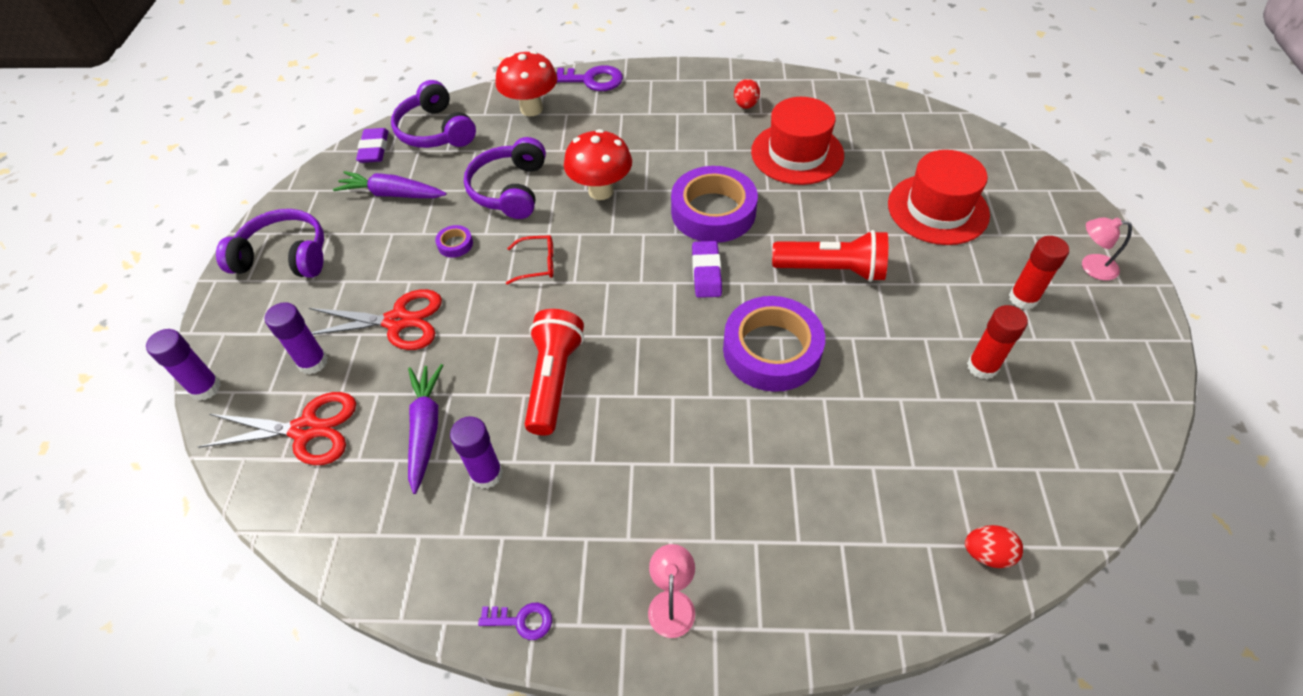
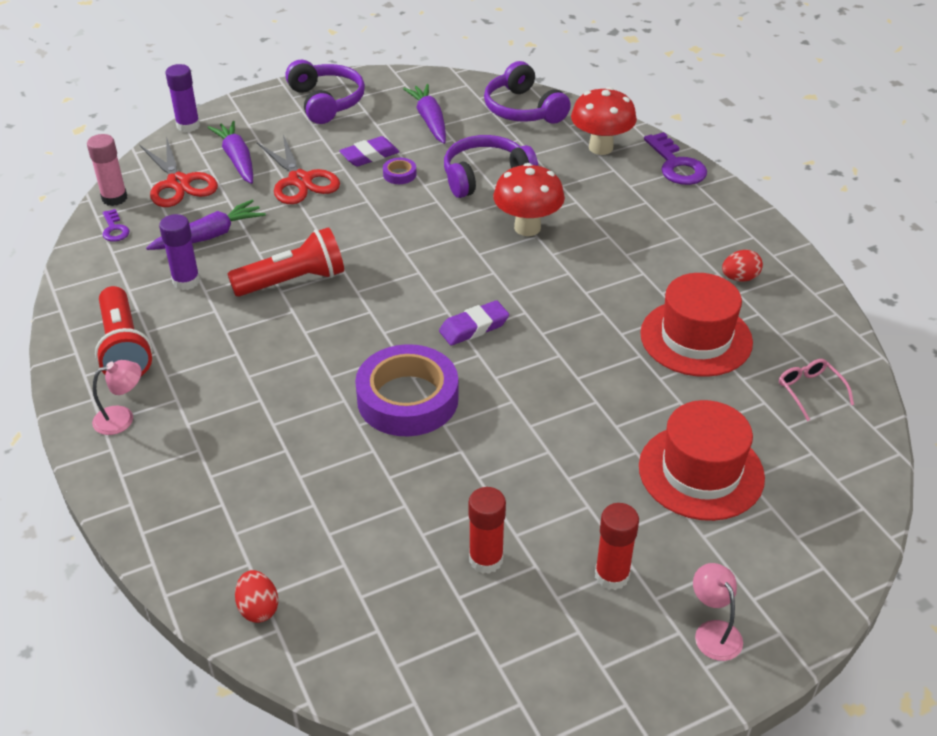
camera: 60 degrees right, 10 degrees down
(277, 503) = (114, 198): none -> pink glue stick
(313, 362) = (237, 159): purple glue stick -> purple carrot
(374, 149) = (473, 89): purple eraser -> purple eraser (369, 156)
(435, 131) = (523, 109): purple headphones -> purple headphones turned 60 degrees counterclockwise
(521, 620) = (75, 345): purple key -> purple key (114, 229)
(537, 264) = (410, 225): red glasses -> none
(713, 212) = (558, 306): purple tape -> none
(832, 270) = (541, 411): red flashlight -> red flashlight (124, 348)
(882, 124) = (810, 391): none -> pink glasses

